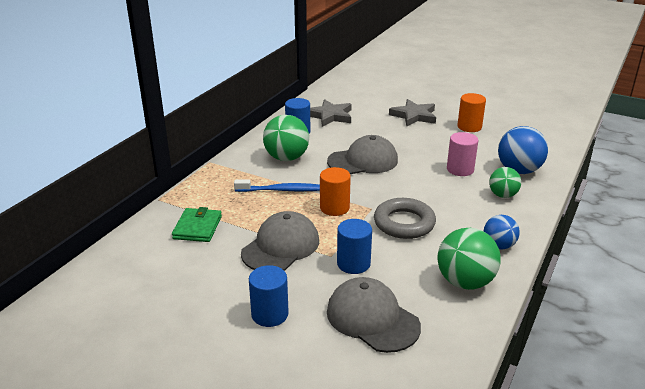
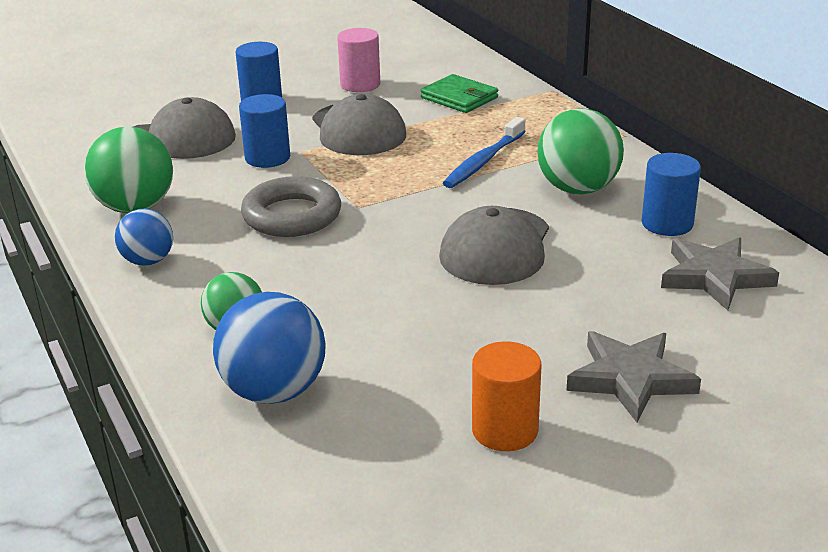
camera: 125 degrees right, 0 degrees up
(334, 208) = (393, 182): orange cylinder -> none
(460, 169) = (358, 327): pink cylinder -> pink cylinder (360, 85)

